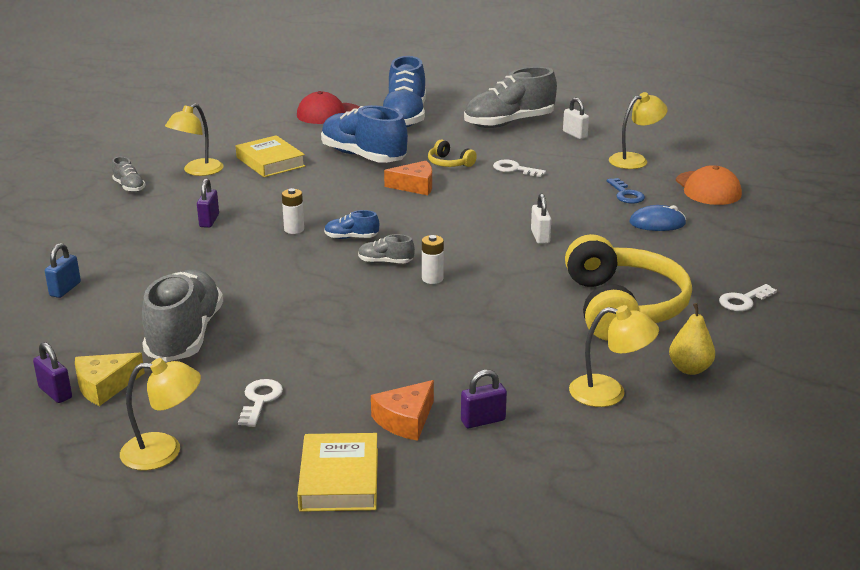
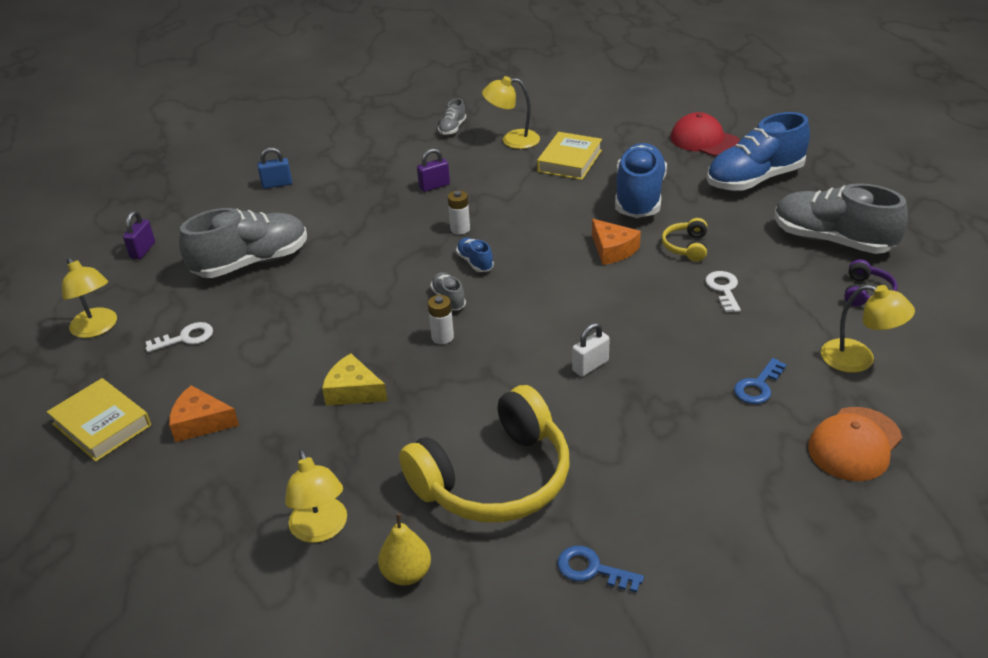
camera: 60 degrees right, 10 degrees up
(105, 386) = (163, 264): yellow cheese -> yellow cheese (353, 391)
(339, 479) = (101, 425): yellow book -> yellow book turned 75 degrees clockwise
(483, 420) = (225, 466): purple padlock -> none
(575, 134) = (866, 292): white padlock -> purple headphones
(657, 223) = (712, 435): blue mouse -> none
(743, 301) = (592, 569): white key -> blue key

